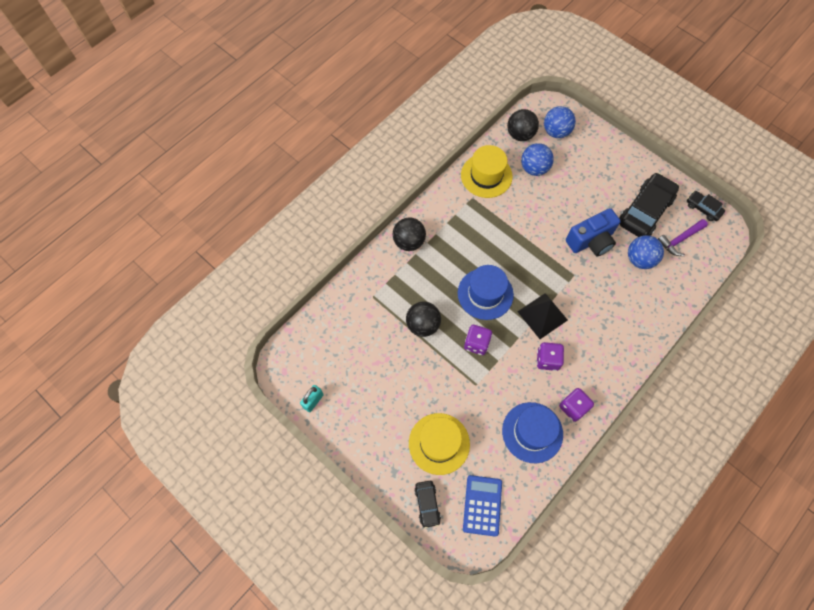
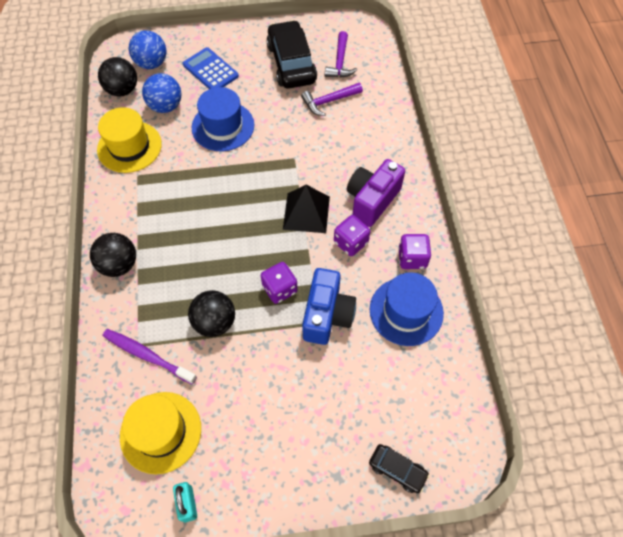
camera: 50 degrees left, 5 degrees down
(371, 306) = (147, 355): none -> purple toothbrush
(439, 443) = (346, 406): yellow hat -> yellow hat (160, 432)
(482, 505) = (439, 415): blue calculator -> blue calculator (210, 70)
(485, 294) = (239, 241): blue hat -> blue hat (223, 126)
(591, 241) = (277, 121): blue camera -> blue camera (327, 315)
(591, 348) = (372, 200): none -> purple camera
(639, 259) = (329, 101): blue ball -> purple hammer
(703, 208) = (330, 27): black car -> none

